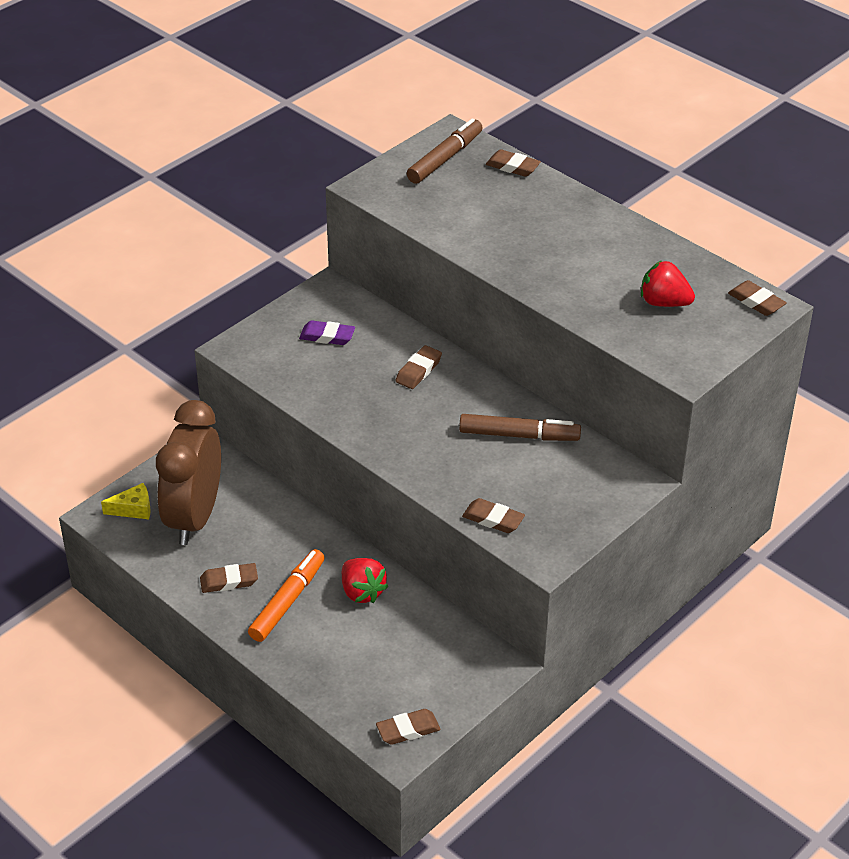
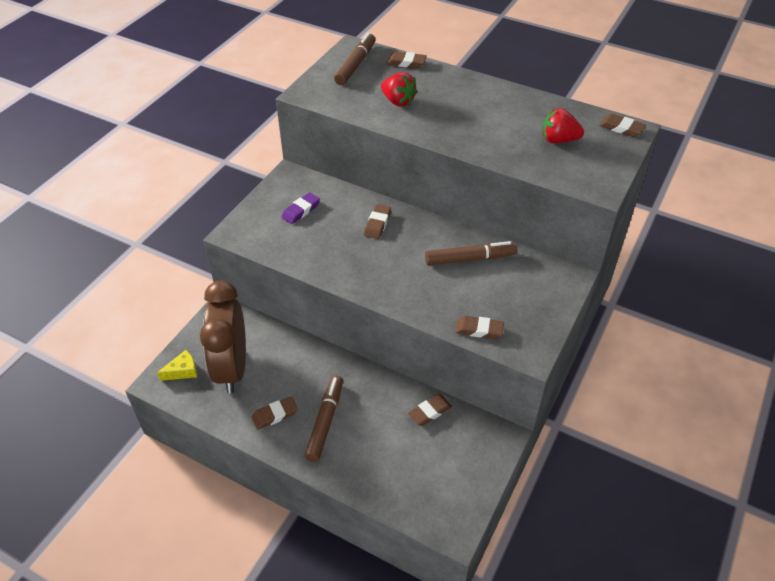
camera: 15 degrees left, 5 degrees up
(287, 601) = (325, 421): orange marker -> brown marker
(327, 336) = (301, 211): purple eraser -> purple eraser turned 45 degrees counterclockwise
(362, 592) = (378, 400): red strawberry -> red strawberry (398, 101)
(408, 730) = (455, 510): brown eraser -> brown eraser (430, 412)

